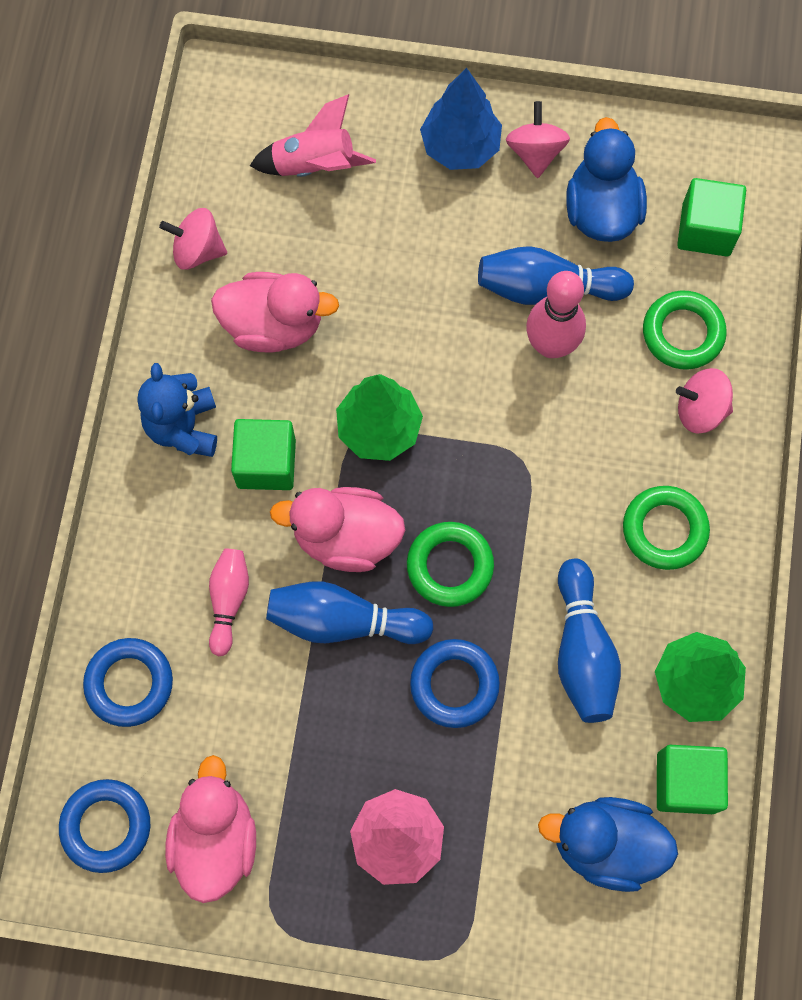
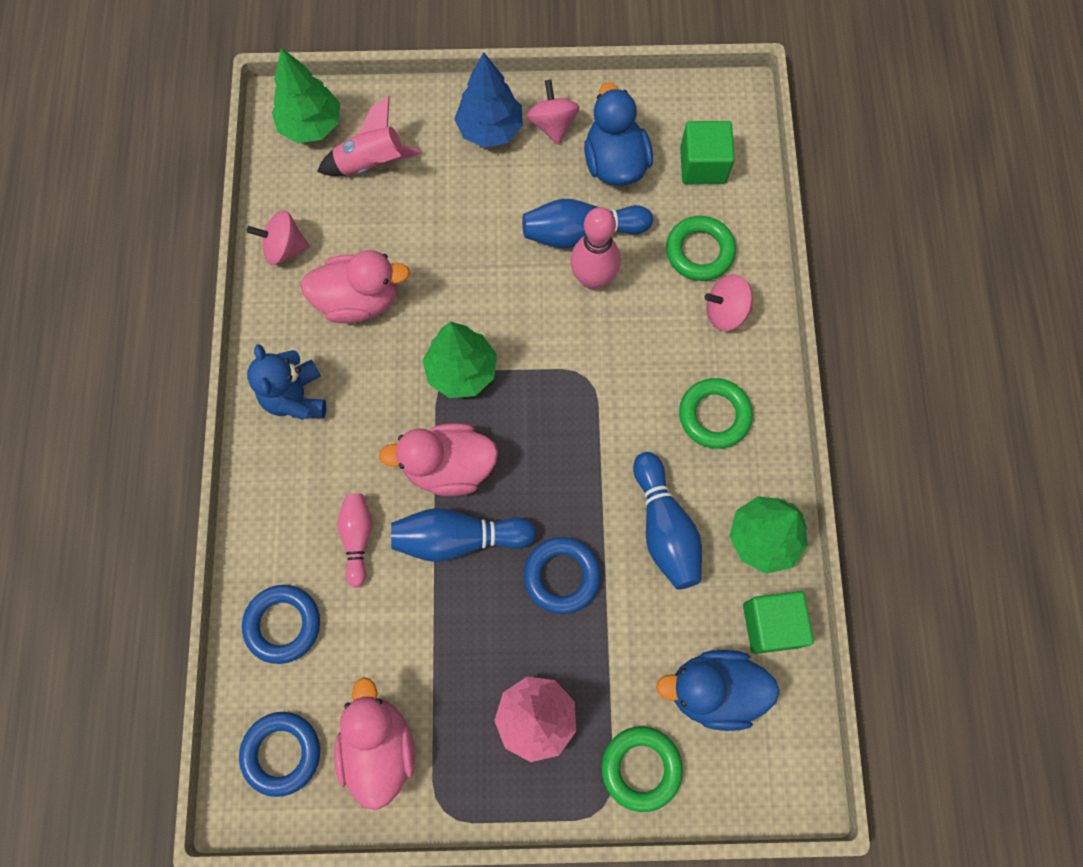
camera: 10 degrees left, 0 degrees up
(251, 109) = (311, 125): none -> green tree
(266, 463) = (371, 416): green cube -> none
(450, 566) = (541, 476): green ring -> green ring (641, 768)

